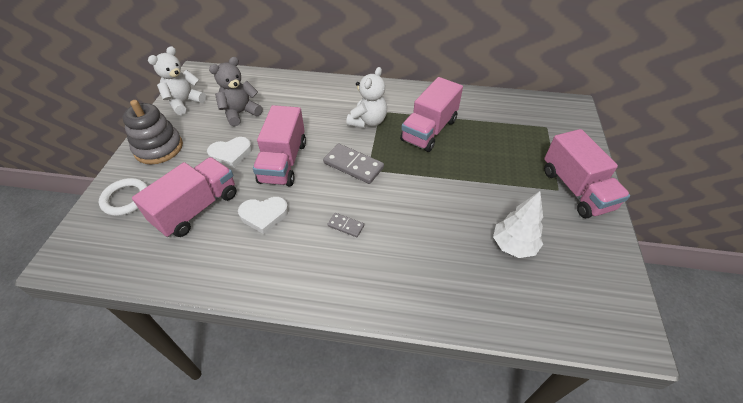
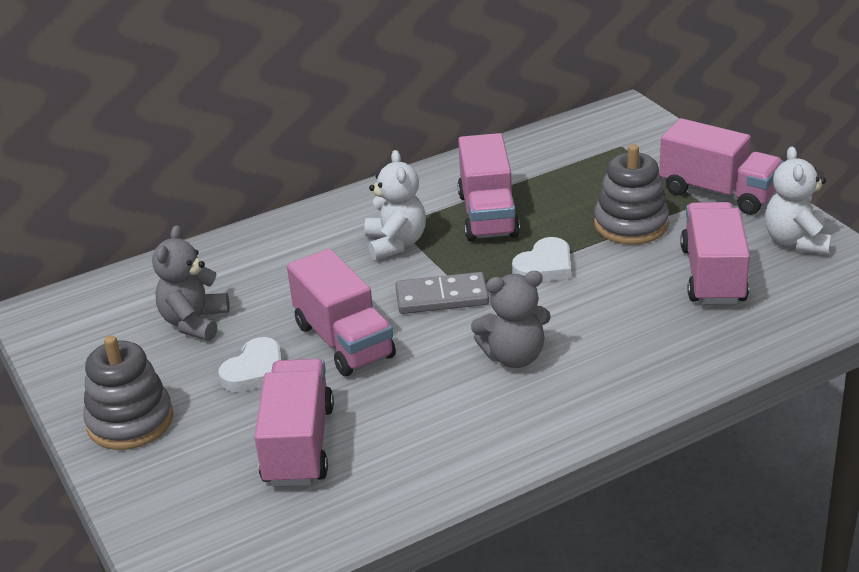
camera: 35 degrees left, 15 degrees down
(126, 199) = (177, 493): white ring -> none
(184, 102) = (79, 354): white teddy bear -> white teddy bear (796, 241)
(264, 215) = (400, 402): white heart -> white heart (545, 266)
(346, 226) = (514, 357): grey domino -> grey teddy bear
(499, 180) = (631, 224): none -> grey stacking toy
(513, 245) = (713, 275): white tree -> pink truck

